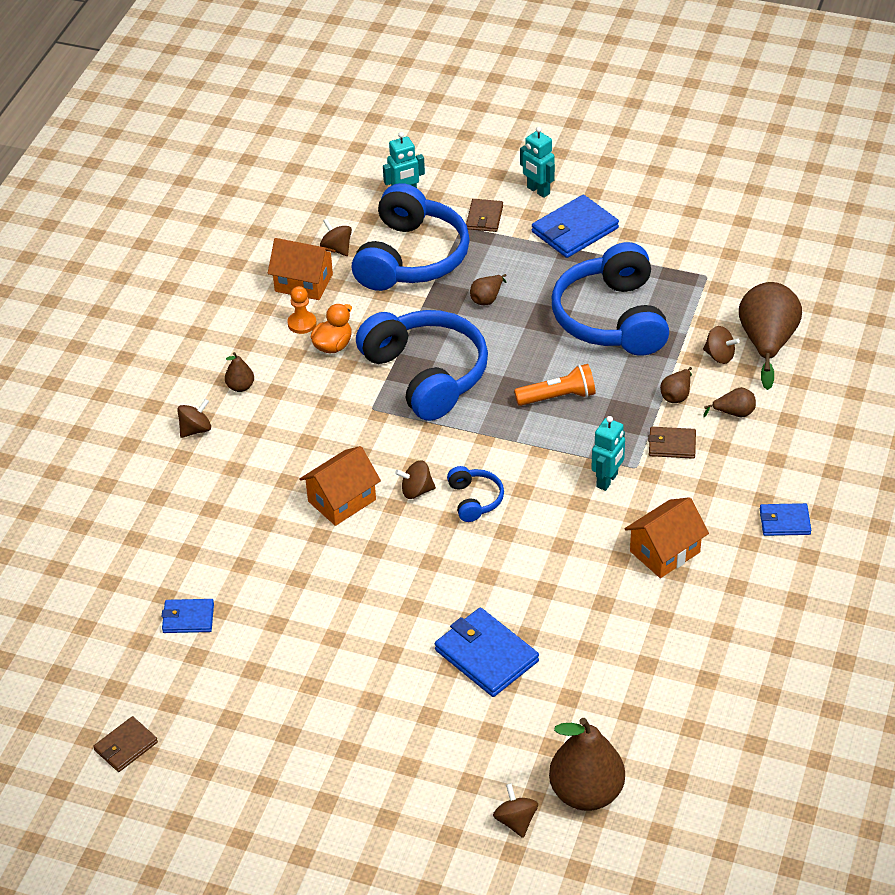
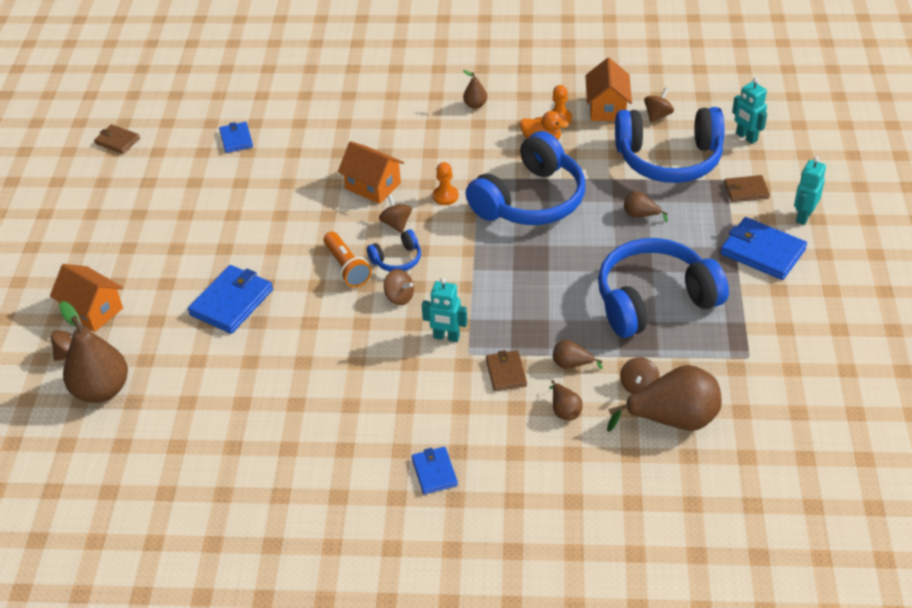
camera: 75 degrees right, 0 degrees up
(195, 429) = (421, 95): brown spinning top -> brown spinning top (399, 297)
(388, 441) = (445, 196): none -> orange pawn
(558, 397) = (537, 285): orange flashlight -> orange flashlight (347, 267)
(664, 552) = (372, 391): orange house -> orange house (93, 310)

